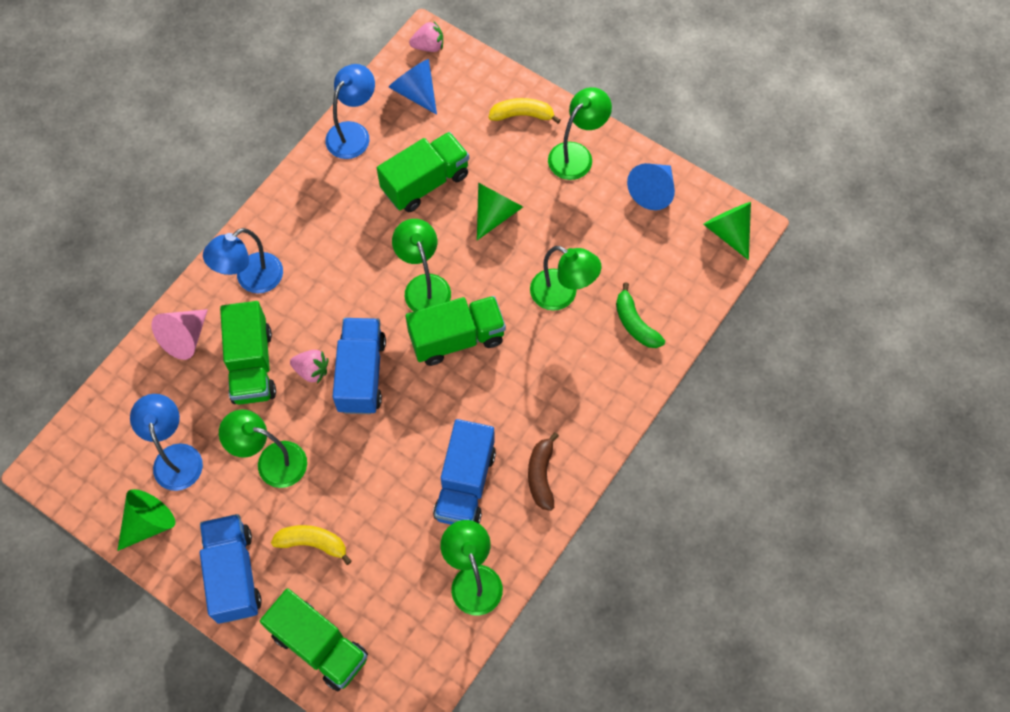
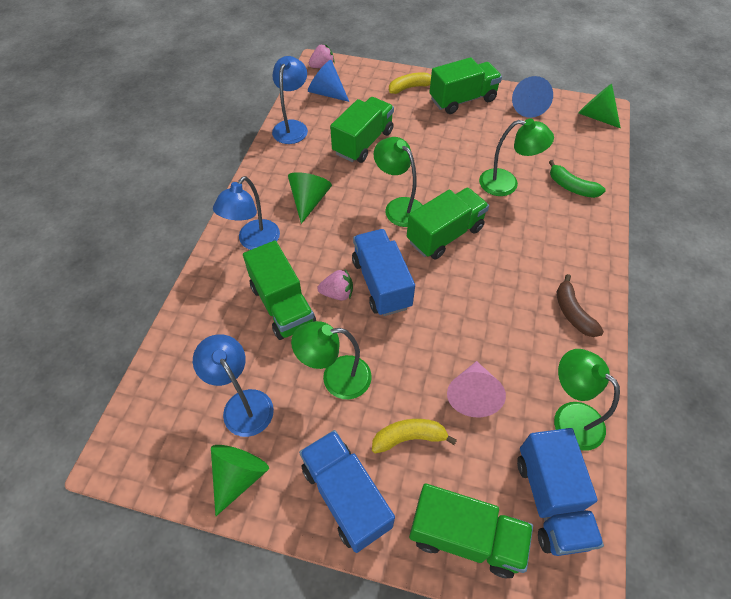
camera: 20 degrees left, 10 degrees down
(185, 338) = (212, 302): pink cone -> pink cone (472, 395)
(465, 484) = (515, 340): blue truck -> blue truck (550, 500)
(496, 213) = (426, 147): green cone -> green cone (309, 201)
(576, 154) = (462, 100): green lamp -> green truck

